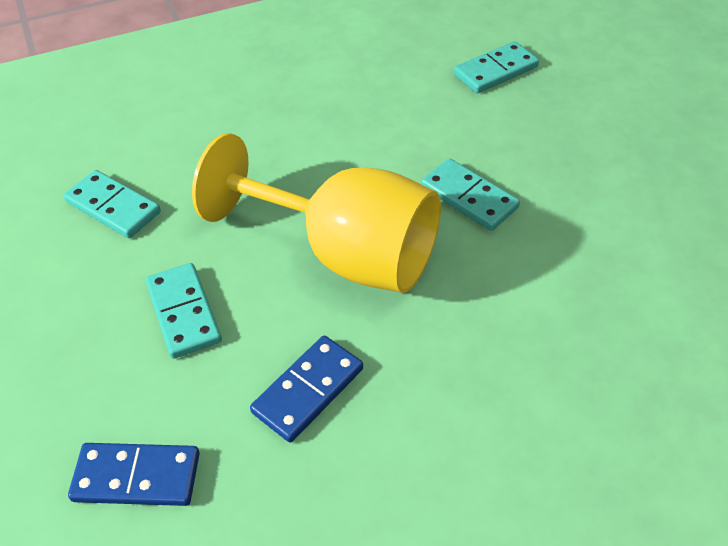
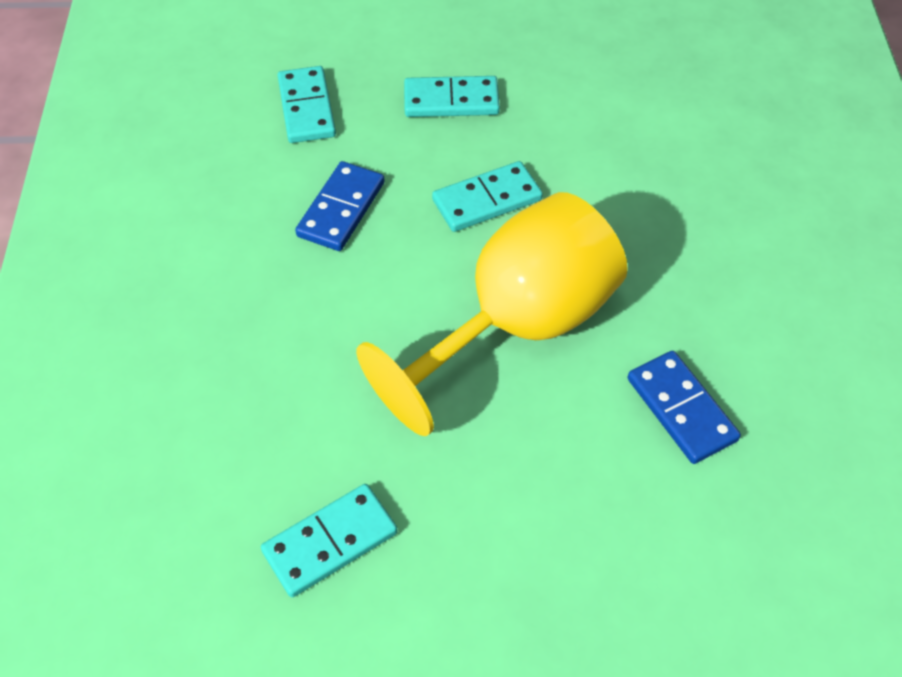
camera: 70 degrees left, 5 degrees up
(137, 476) = (738, 586): blue domino -> blue domino (341, 209)
(183, 313) = (538, 498): turquoise domino -> turquoise domino (451, 101)

